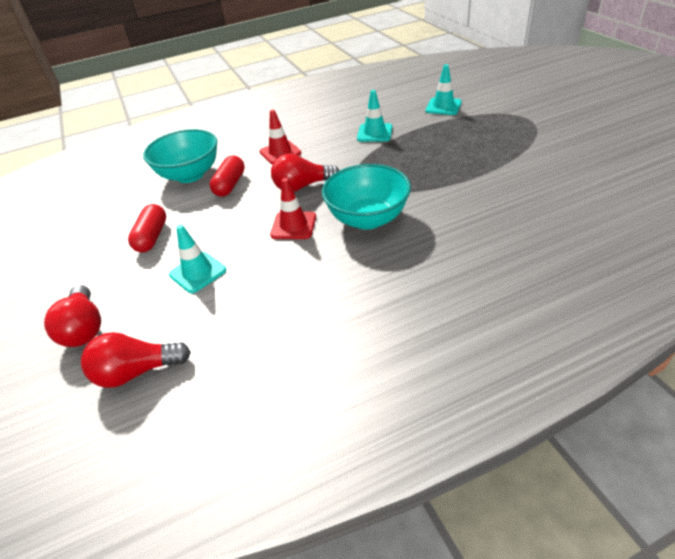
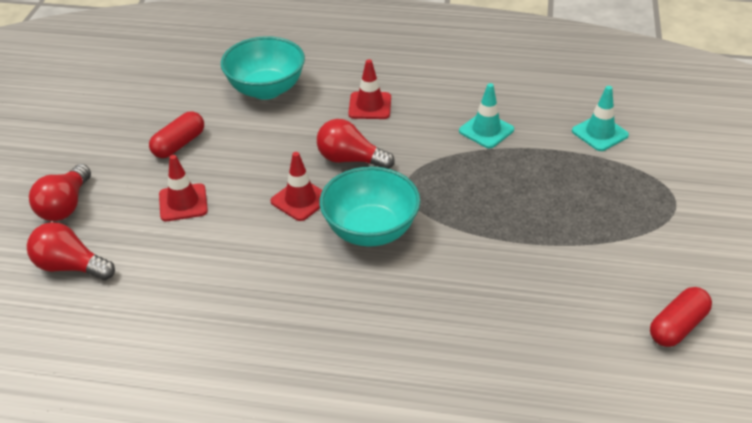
camera: 30 degrees right, 0 degrees up
(198, 272) = (183, 203): turquoise traffic cone -> red traffic cone
(230, 185) = (289, 121): red capsule -> red capsule (677, 326)

